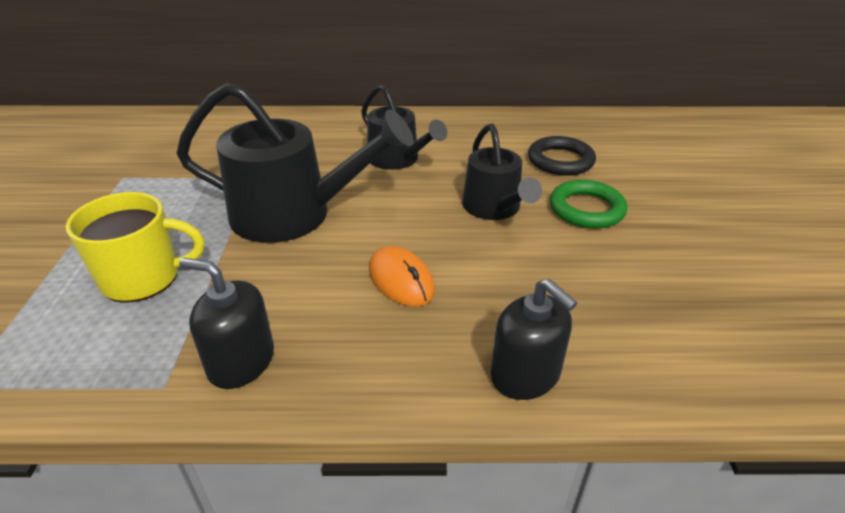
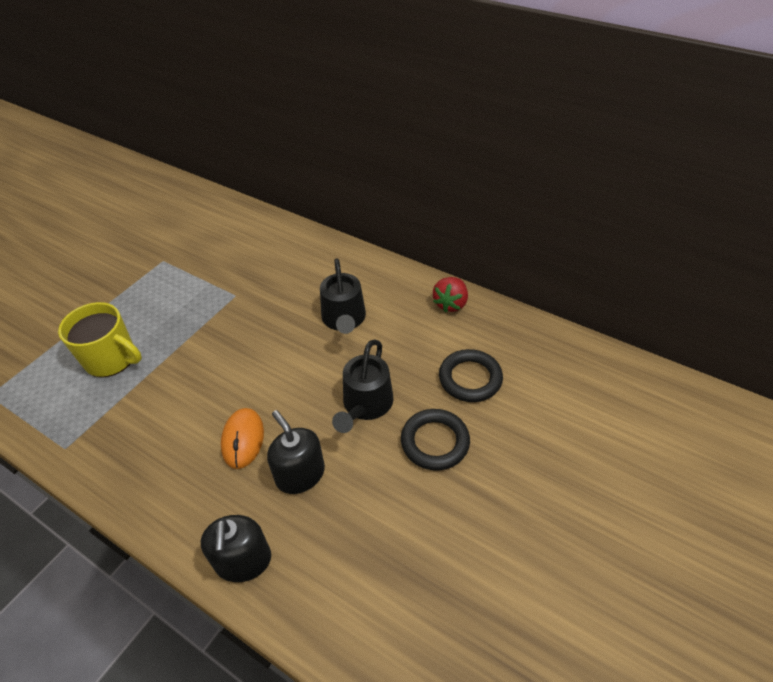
camera: 35 degrees right, 10 degrees up
(241, 361) = (110, 453): black soap dispenser -> black soap dispenser (300, 474)
(293, 214) = (230, 344): black watering can -> none
(483, 122) = (450, 304): none -> red strawberry
(586, 209) = (435, 442): green ring -> black ring

